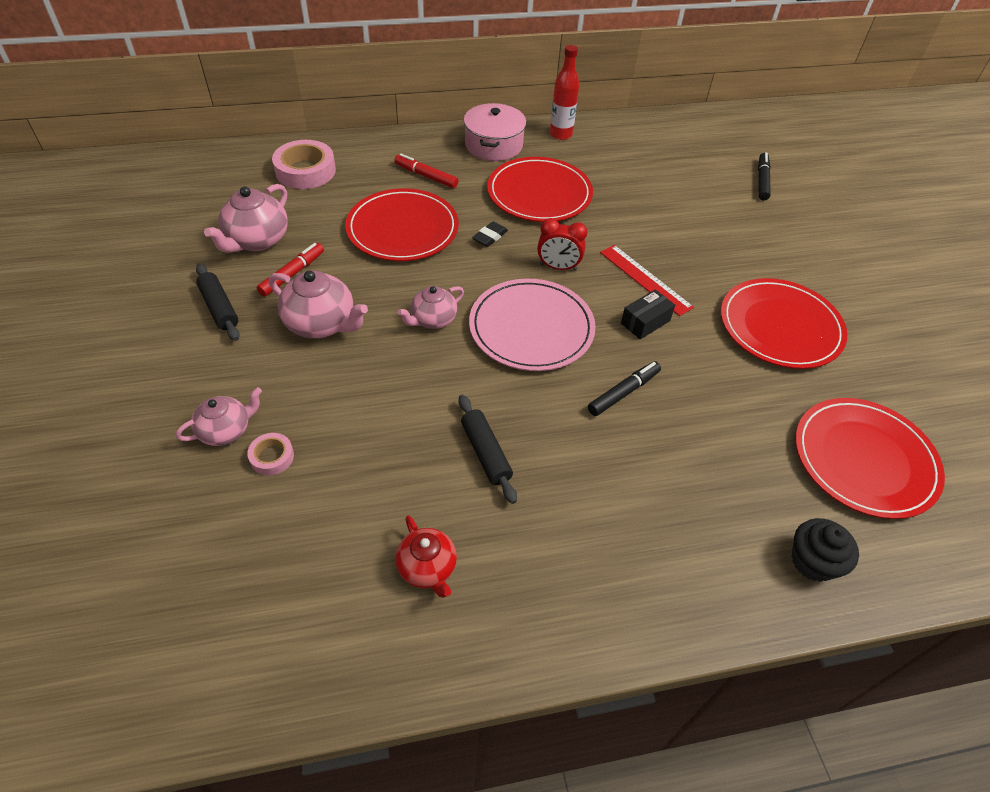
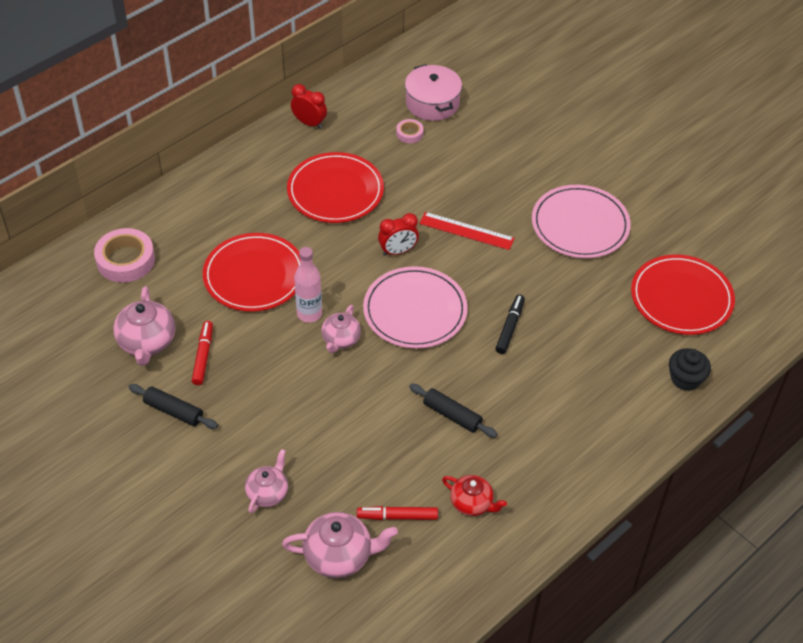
camera: 30 degrees left, 0 degrees up
(272, 457) = (315, 492): pink tape -> pink tape (409, 133)
(321, 324) = (262, 384): pink teapot -> pink teapot (339, 556)
(423, 283) = (309, 314): none -> pink bottle
(426, 176) = (231, 217): red marker -> red marker (397, 516)
(490, 237) = (327, 249): black eraser -> none
(494, 145) = (262, 160): pink pot -> pink pot (432, 103)
(560, 134) = (309, 123): red bottle -> red clock
(645, 322) = (489, 266): black box -> none
(762, 181) = (495, 98): black marker -> none
(780, 327) = (580, 225): red plate -> pink plate

